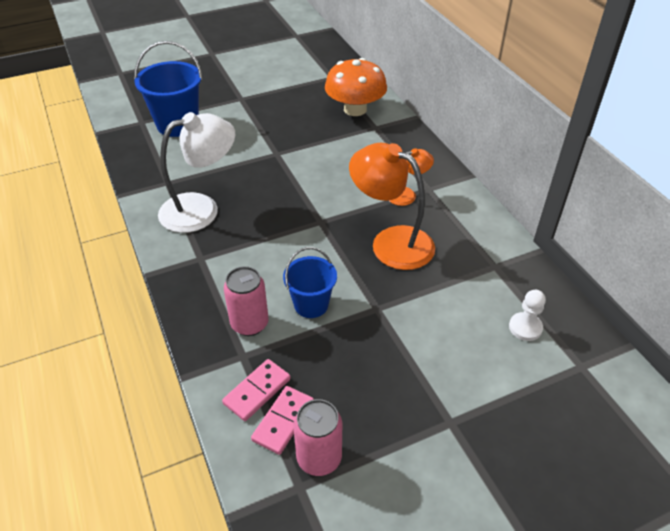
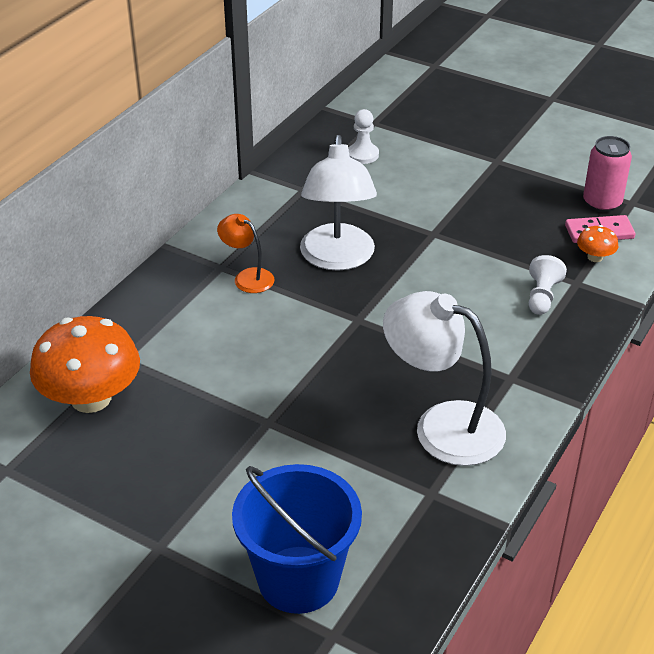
camera: 125 degrees left, 5 degrees down
(249, 324) = (542, 296): pink can -> white pawn
(257, 391) = (595, 257): pink domino -> orange mushroom
(311, 305) = (475, 271): blue bucket -> none
(391, 242) = (337, 258): orange lamp -> white lamp

